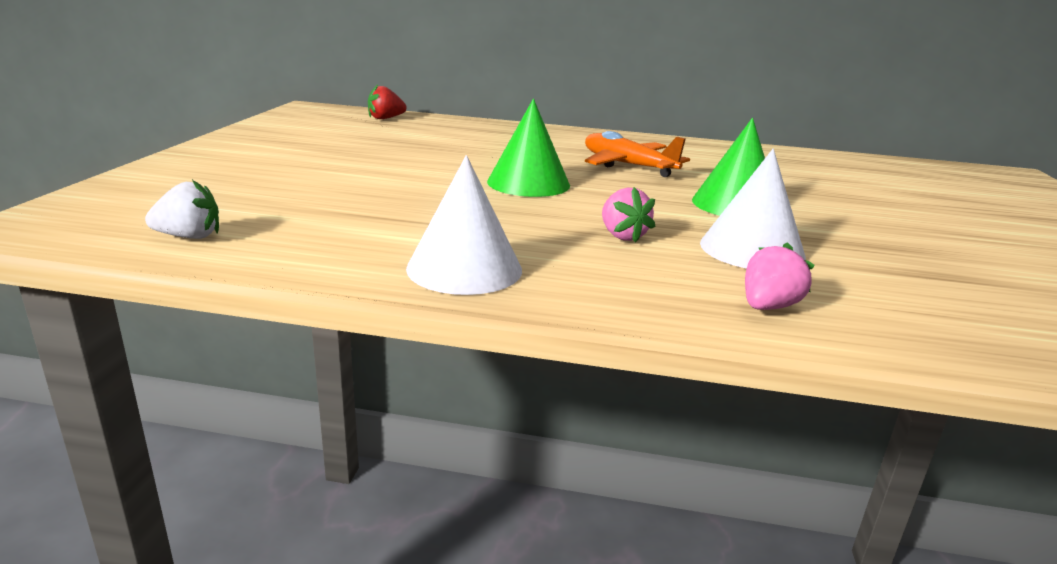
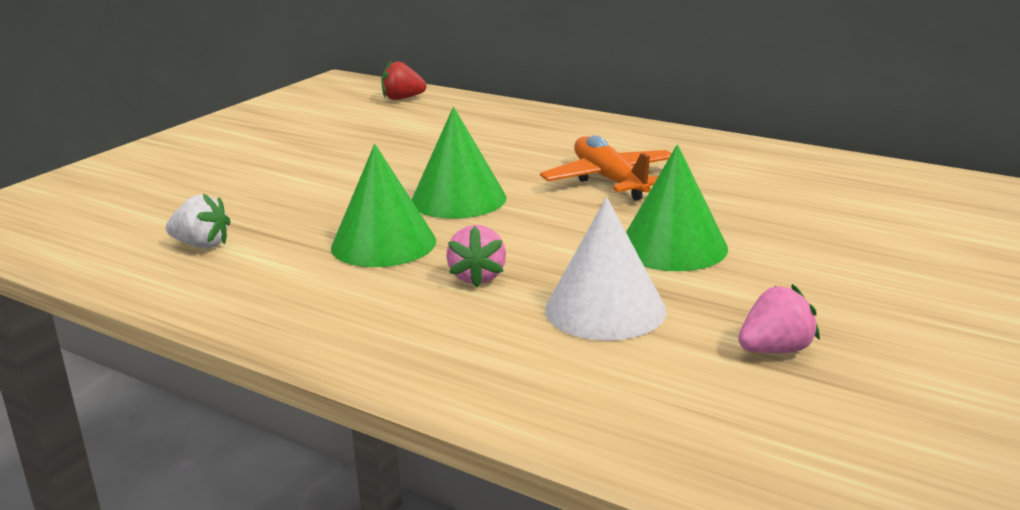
camera: 25 degrees right, 0 degrees up
(189, 237) = (79, 240): white strawberry -> white strawberry (202, 245)
(464, 268) = (272, 299): white cone -> none
(509, 218) = (383, 244): none -> green cone
(768, 306) = (523, 380): pink strawberry -> pink strawberry (775, 350)

